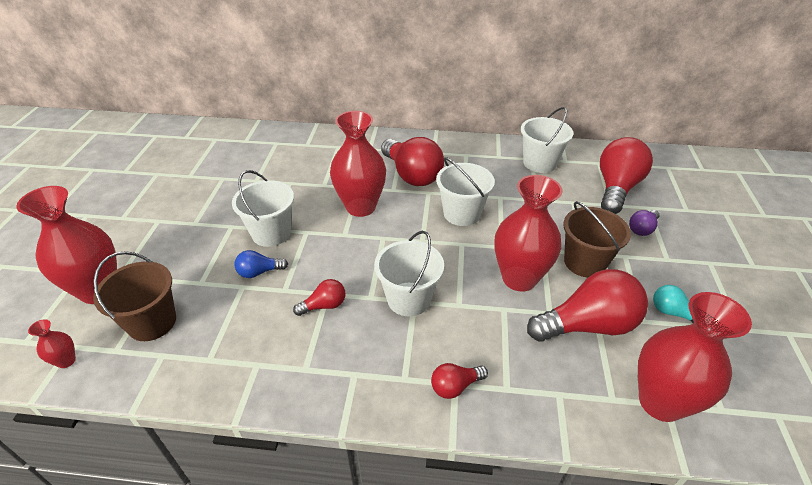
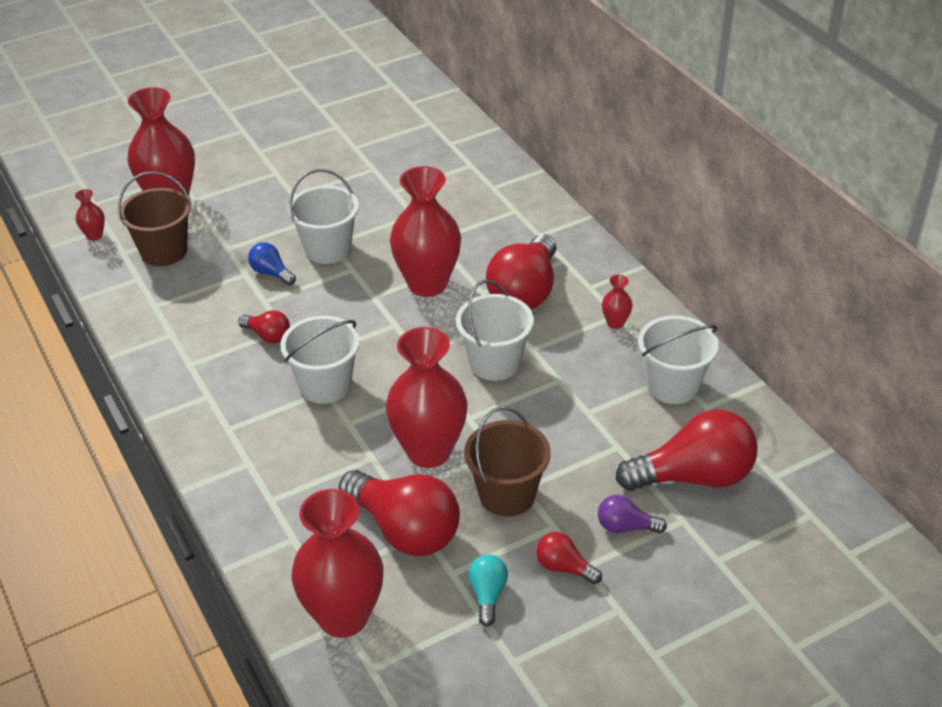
camera: 55 degrees right, 0 degrees up
(455, 386) = (246, 465): red light bulb -> red light bulb (564, 567)
(472, 158) = (615, 323): none -> red vase

